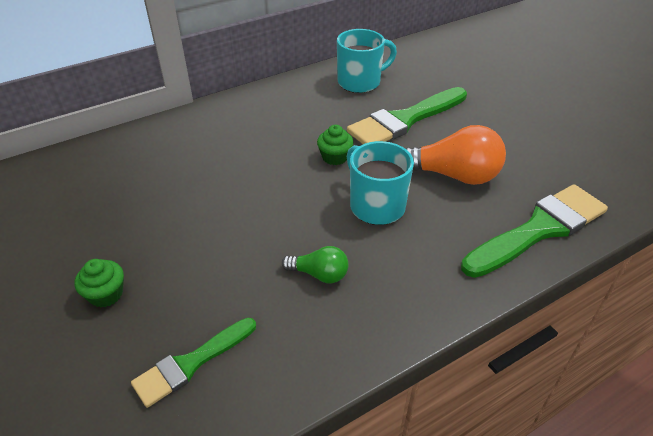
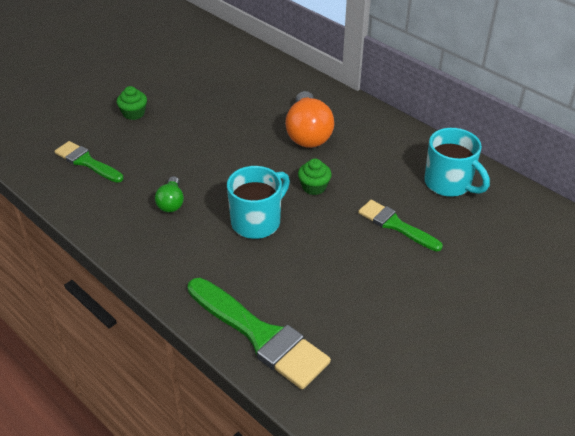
camera: 75 degrees right, 0 degrees up
(405, 120) = (395, 225): green brush -> green brush, size x0.60
(453, 175) = (319, 268): orange light bulb -> orange light bulb (308, 133)

